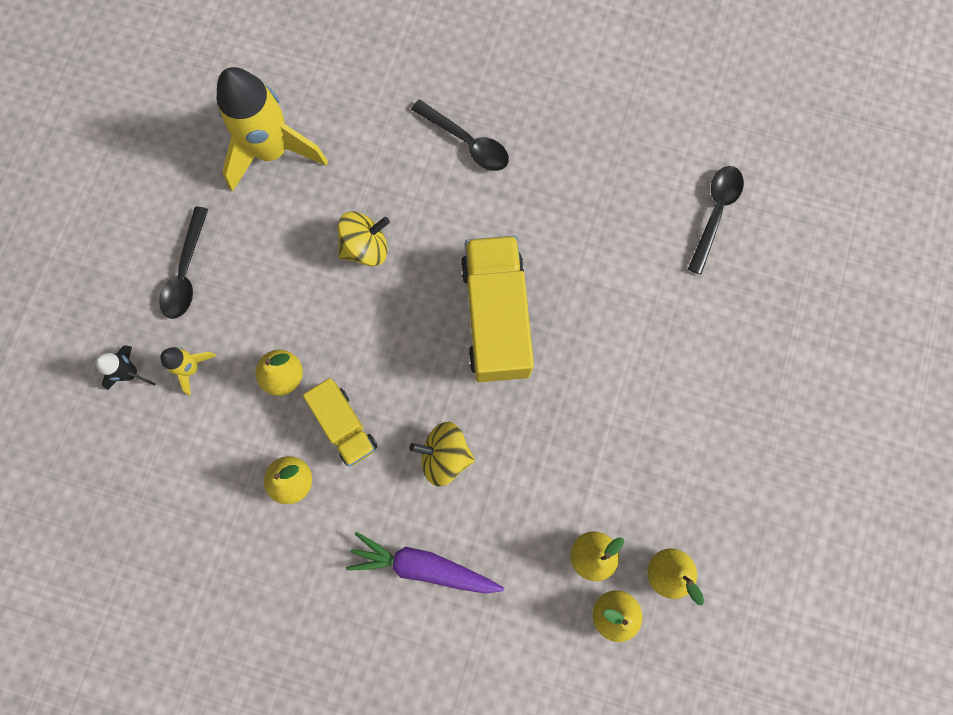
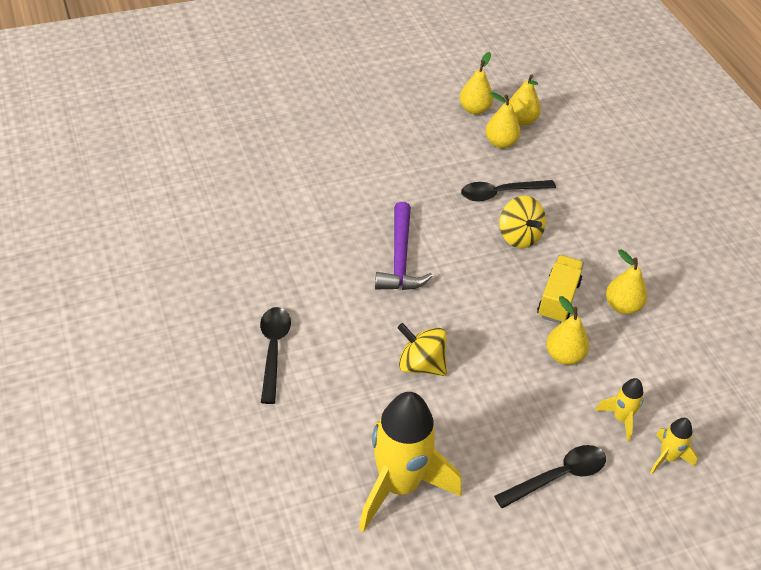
camera: 130 degrees left, 30 degrees down
(131, 373) = (667, 457): black rocket -> yellow rocket
(423, 566) = (593, 212): purple carrot -> none
(496, 318) = (400, 258): yellow truck -> purple hammer
(715, 213) = (214, 182): black spoon -> black spoon (500, 193)

